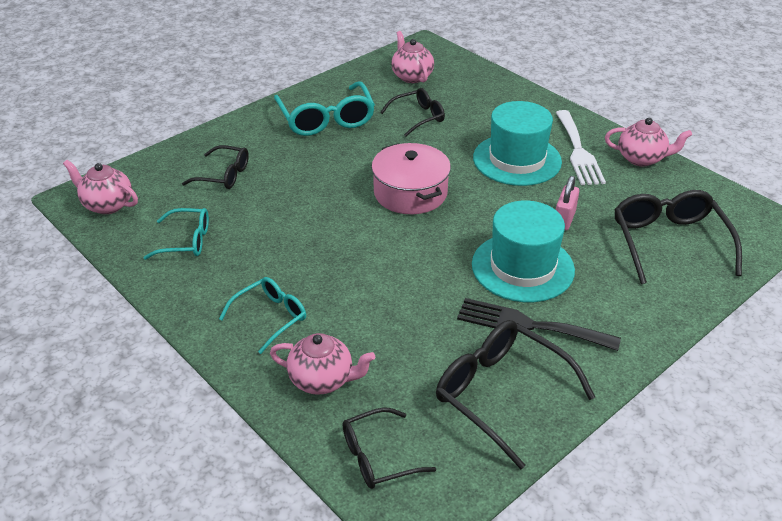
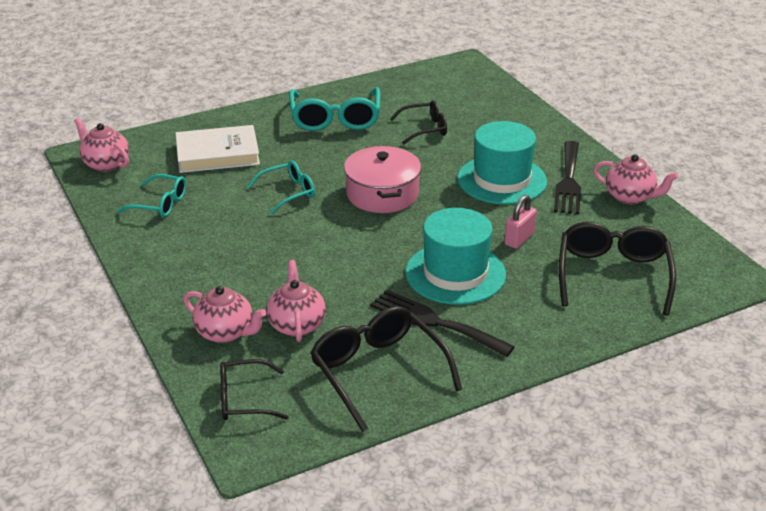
camera: 15 degrees right, 5 degrees down
(223, 175) = (217, 154): black glasses -> white book
(270, 318) = (204, 277): turquoise glasses -> turquoise glasses (287, 193)
(411, 76) = (438, 90): pink teapot -> pink teapot (296, 324)
(578, 151) = (568, 181): white fork -> black fork

